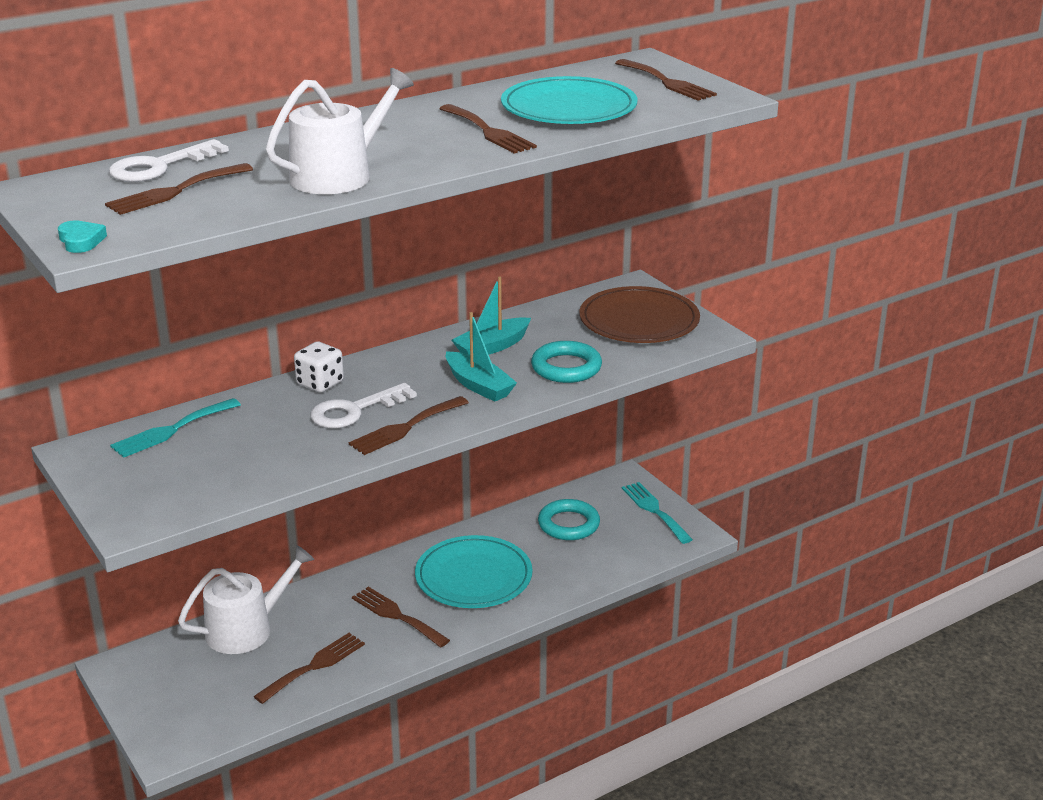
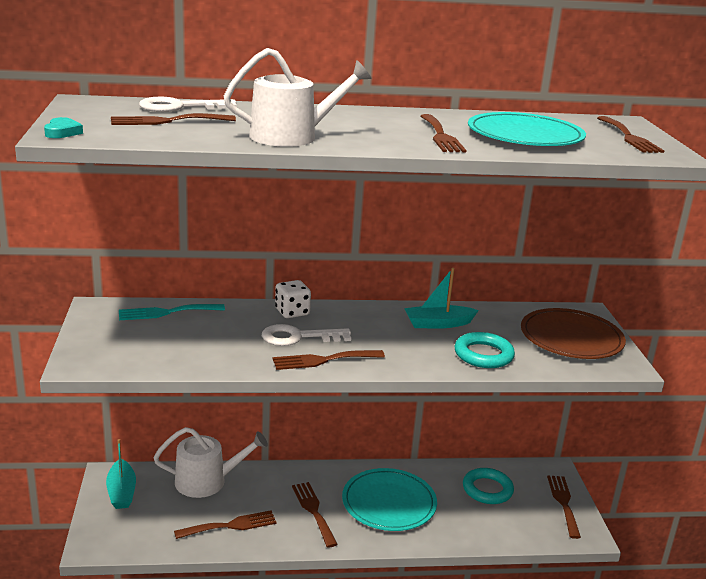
camera: 25 degrees right, 5 degrees down
(479, 386) = (404, 347): turquoise boat -> turquoise boat (121, 492)
(654, 510) = (563, 503): turquoise fork -> brown fork

